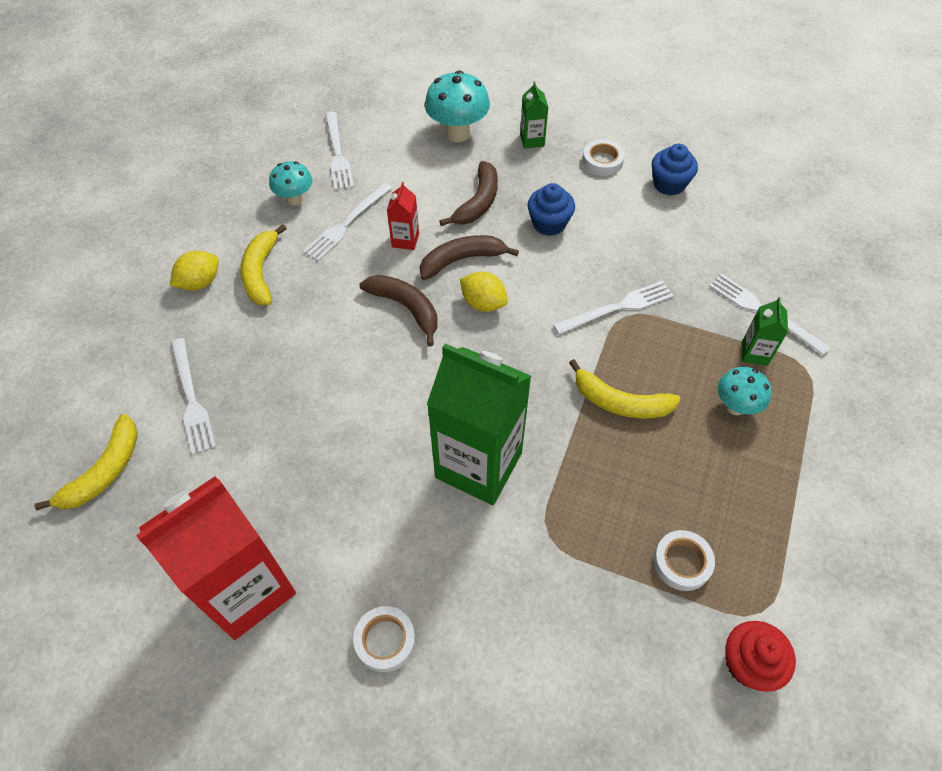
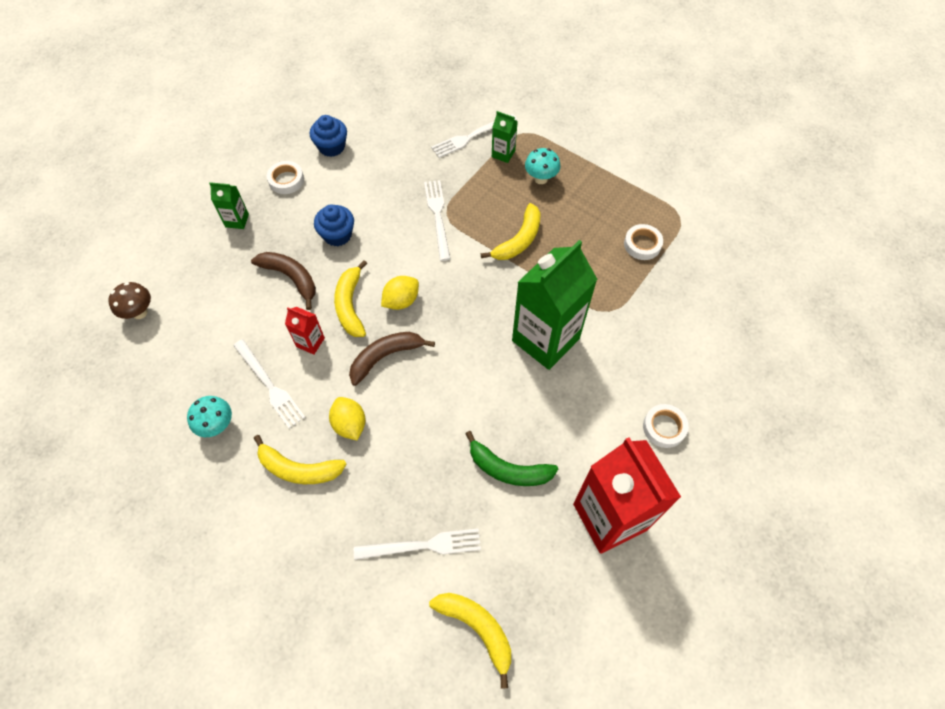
camera: 75 degrees left, 5 degrees up
(200, 282) = (289, 527): yellow lemon -> yellow lemon (350, 424)
(292, 461) = (508, 469): none -> green banana
(338, 153) = (173, 378): white fork -> none
(400, 109) = (139, 312): none -> brown mushroom
(458, 133) = (198, 273): turquoise mushroom -> none
(462, 260) = (350, 305): brown banana -> yellow banana
(748, 663) = (708, 234): red cupcake -> none

